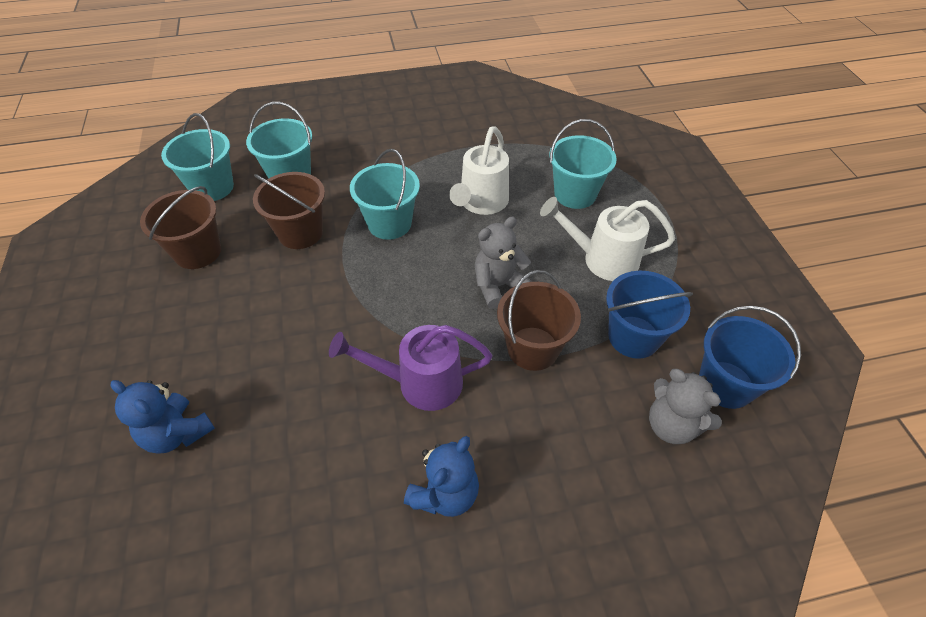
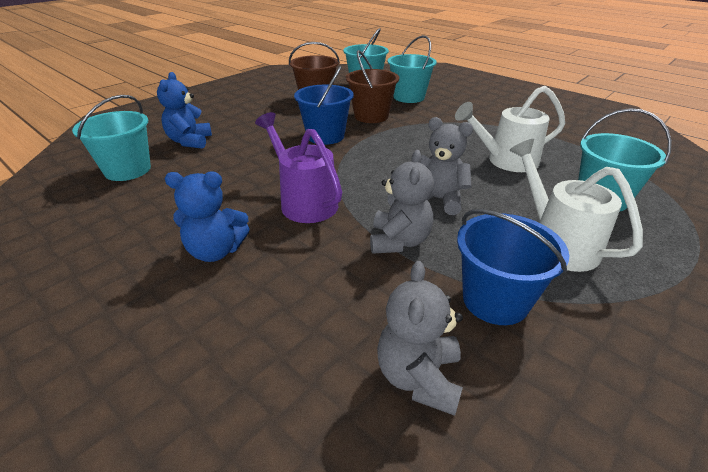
camera: 55 degrees right, 15 degrees down
(389, 223) = (425, 137): turquoise bucket -> turquoise bucket (127, 170)
(532, 348) = (399, 241): brown bucket -> grey teddy bear
(725, 384) = (535, 412): blue bucket -> blue bucket (325, 136)

